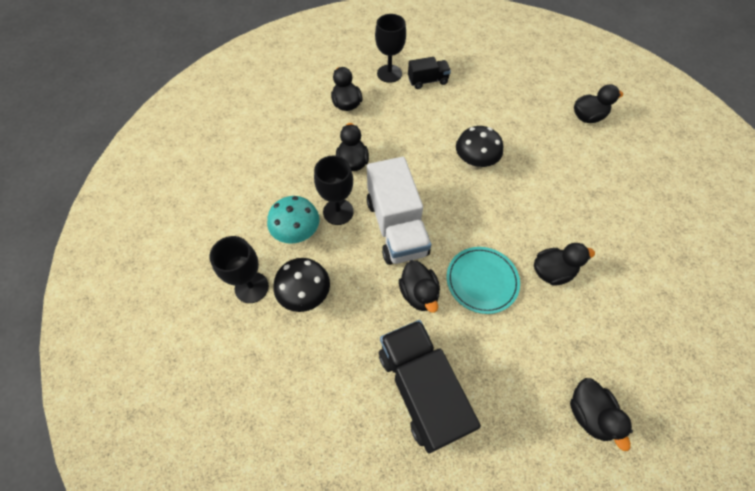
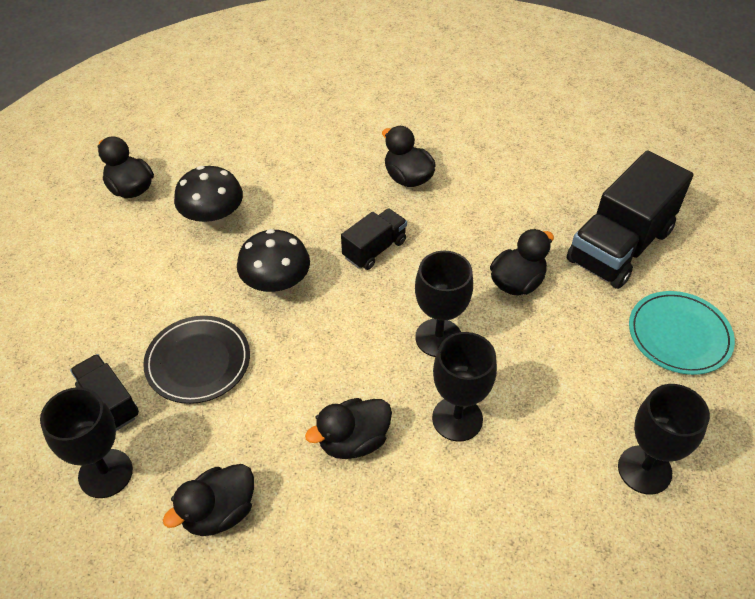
camera: 115 degrees left, 10 degrees down
(297, 233) = (526, 455): turquoise mushroom -> none
(305, 295) = (605, 398): black mushroom -> black mushroom (213, 220)
(396, 227) = (438, 338): white truck -> black goblet
(435, 116) = (198, 362): none -> black plate
(482, 281) = (459, 232): turquoise plate -> turquoise plate (679, 335)
(485, 222) = (374, 249): none -> black truck
(589, 414) = (542, 129): black duck -> none

